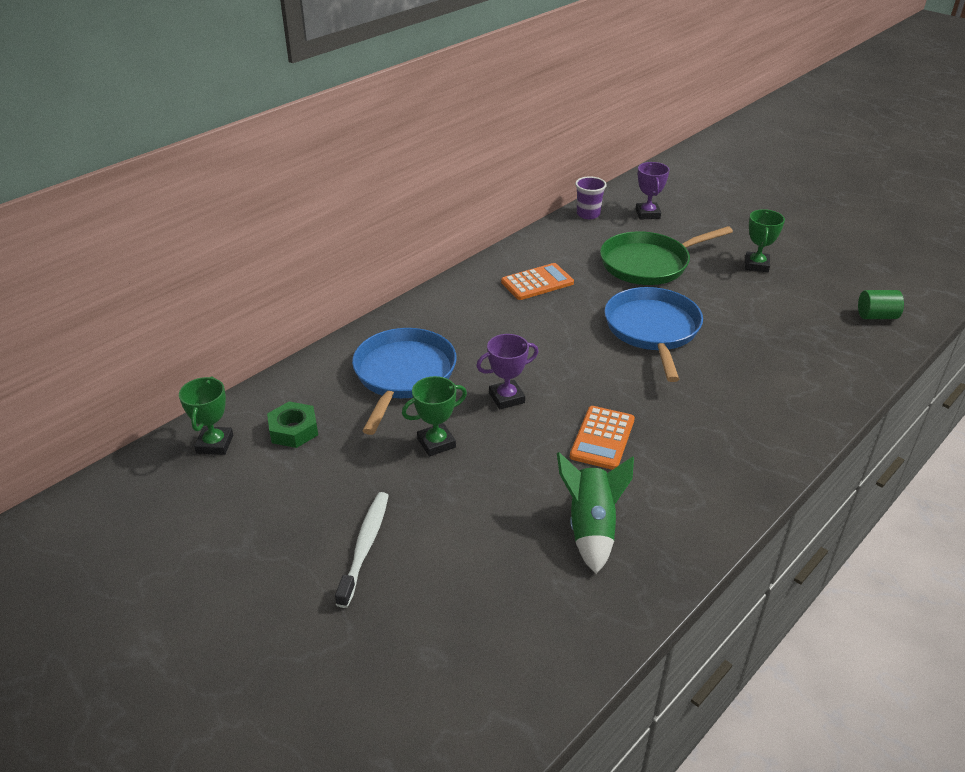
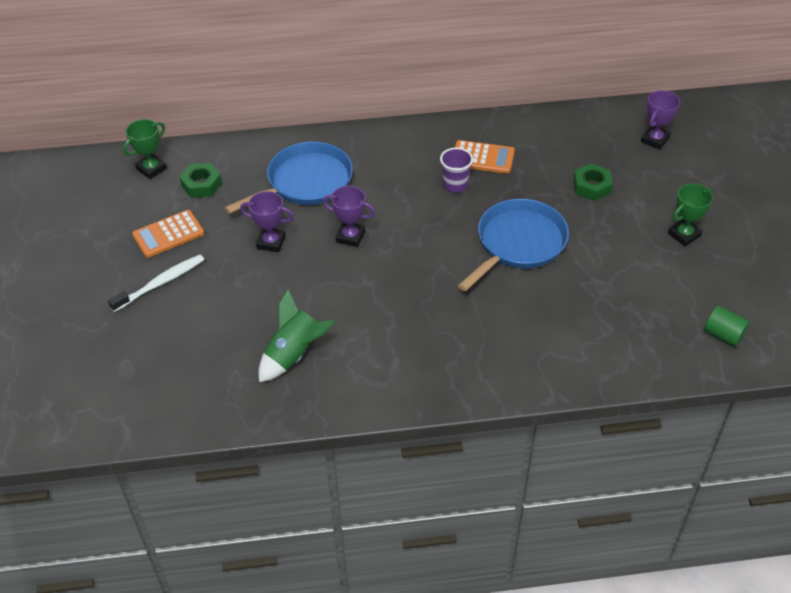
camera: 40 degrees right, 10 degrees up
(436, 443) = (271, 242): green trophy -> purple trophy
(588, 214) = (602, 116): purple cup -> purple cup (455, 185)
(602, 438) = (376, 302): orange calculator -> orange calculator (168, 234)
(648, 264) = (591, 186): green pan -> green nut

